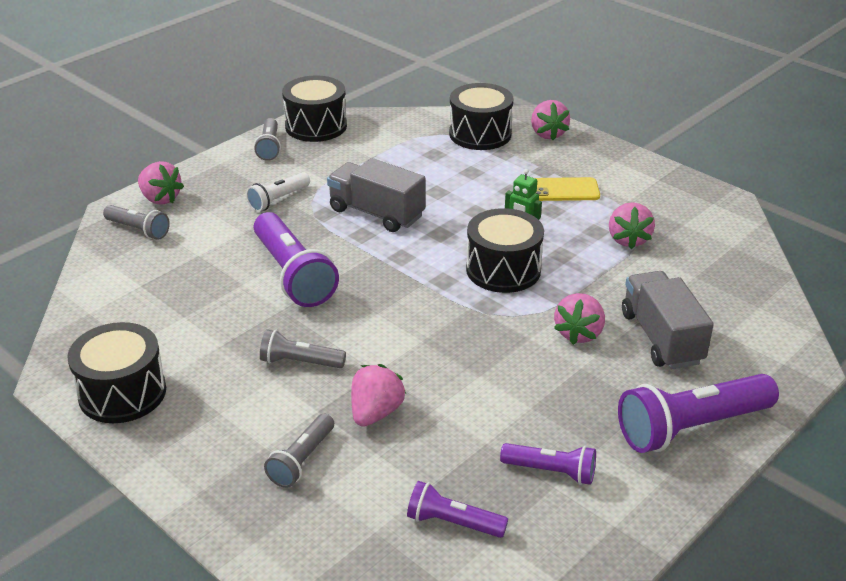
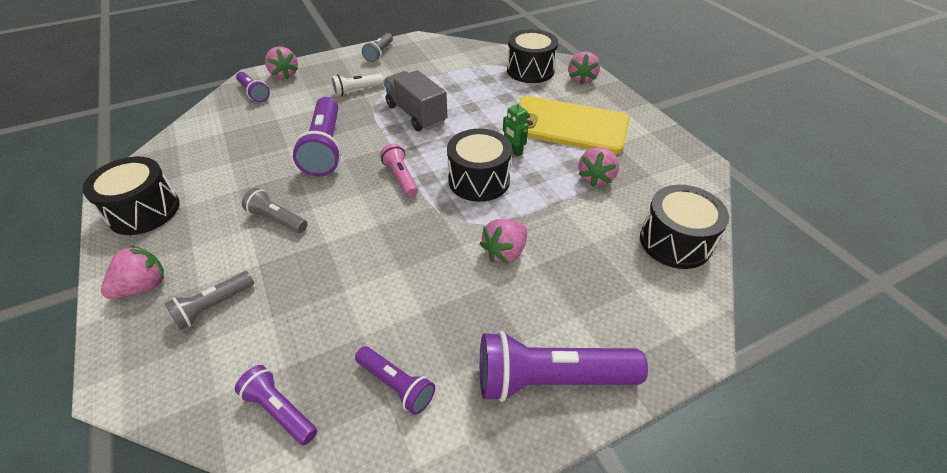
camera: 20 degrees right, 10 degrees up
(138, 230) = (254, 93): grey flashlight -> purple flashlight
(316, 126) = (420, 44): black drum -> black drum (675, 242)
(376, 413) = (298, 280): pink strawberry -> pink strawberry (143, 286)
(412, 287) = (401, 178): none -> pink flashlight
(564, 190) = (567, 125): yellow phone -> yellow phone, size x2.09
(661, 338) = (574, 276): grey truck -> none

